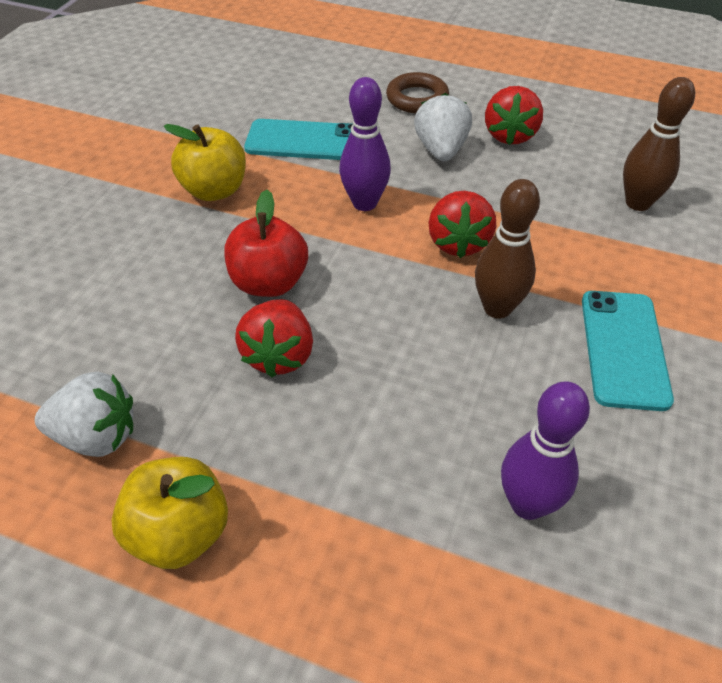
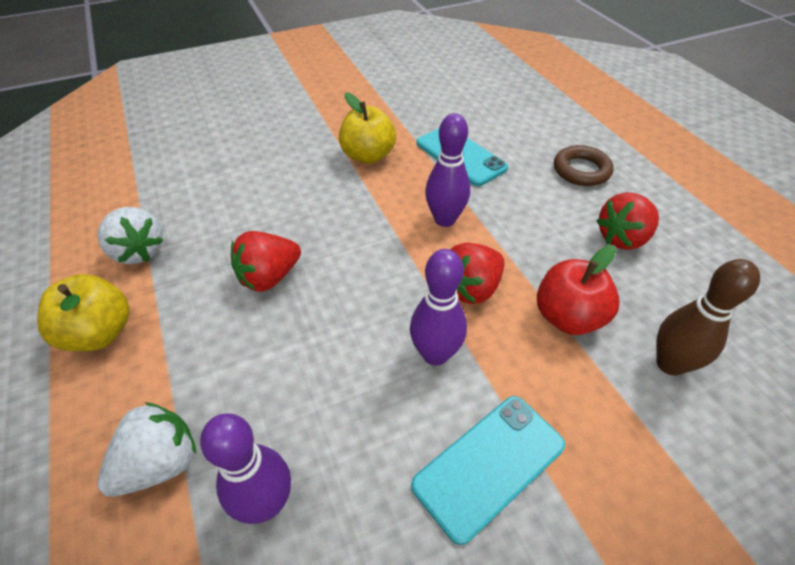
camera: 45 degrees right, 0 degrees up
(269, 283) = (322, 230): red apple -> red apple (568, 317)
(441, 150) = (549, 216): white strawberry -> white strawberry (160, 463)
(497, 308) = (435, 354): brown bowling pin -> purple bowling pin

